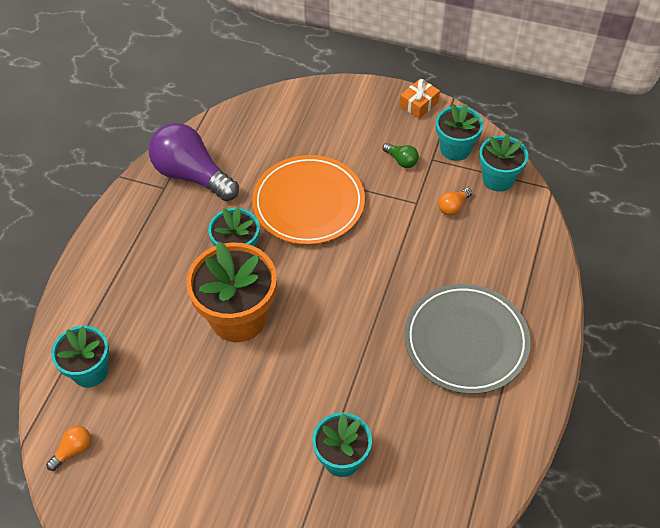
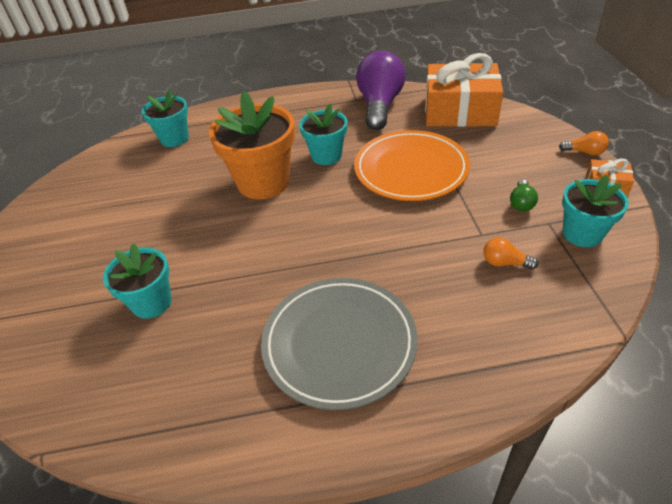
camera: 65 degrees right, 10 degrees down
(73, 450) = (107, 159): orange light bulb -> orange light bulb (584, 152)
(254, 126) = (460, 111): none -> orange gift
(498, 179) = (582, 284): turquoise flower pot -> none

